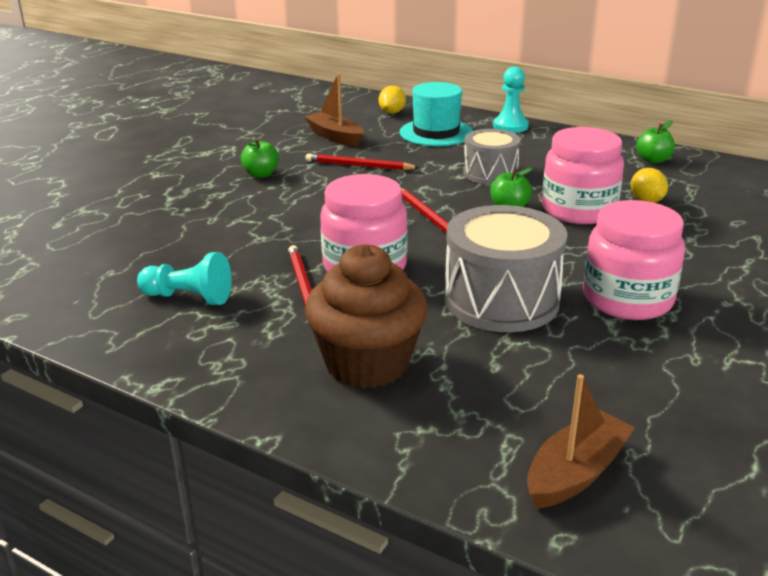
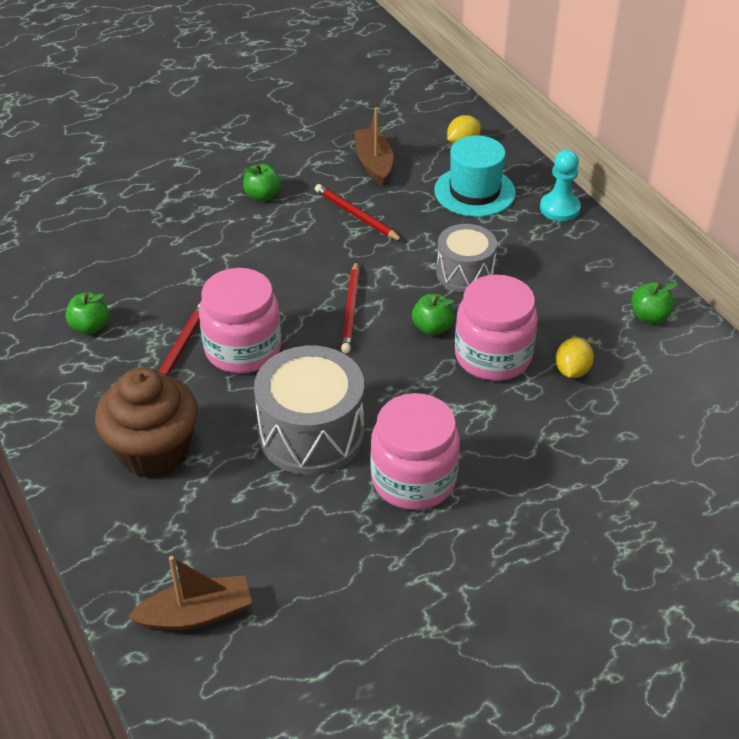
camera: 30 degrees right, 15 degrees up
(189, 297) = (90, 326): turquoise pawn -> green apple

